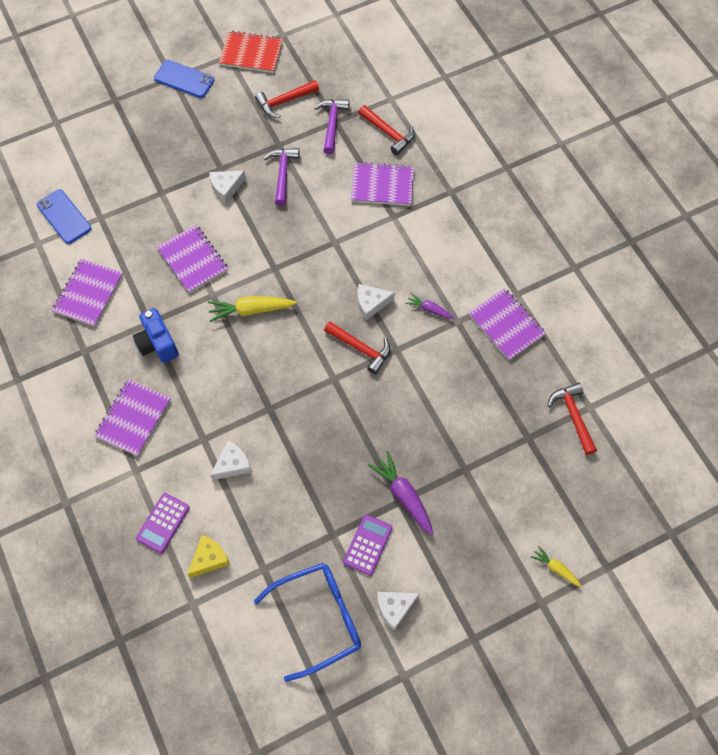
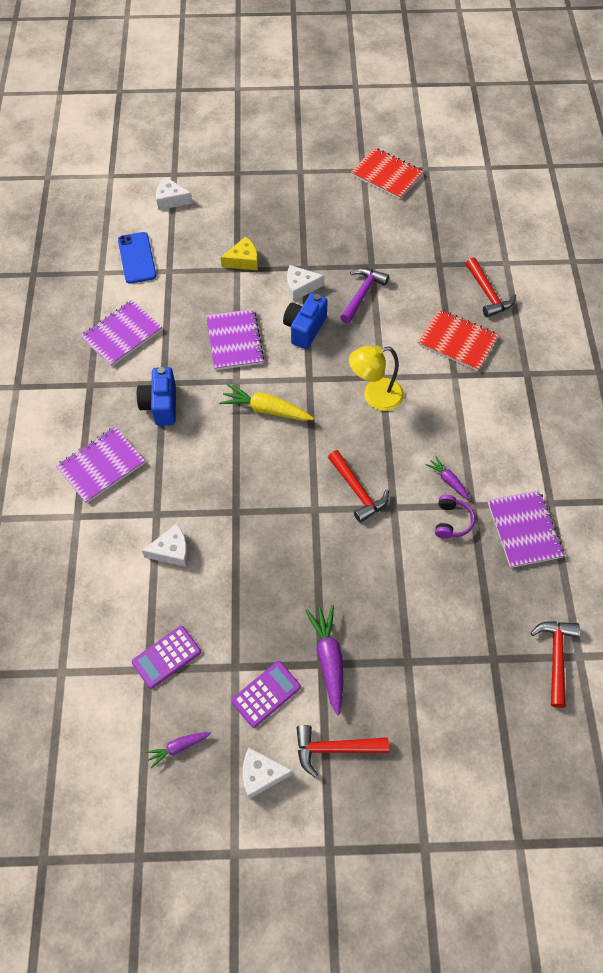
camera: 25 degrees right, 5 degrees down
(163, 523) = (76, 578): purple calculator -> purple calculator (166, 657)
(184, 79) = (311, 176): blue phone -> none
(209, 558) = (101, 634): yellow cheese -> yellow cheese (243, 260)
(248, 225) = (304, 329): none -> blue camera
(284, 102) = (397, 229): red hammer -> red hammer (334, 748)
(319, 618) = (178, 747): blue glasses -> purple carrot
(332, 124) = (434, 265): purple hammer -> none
(337, 261) = (375, 396): none -> yellow lamp
(371, 303) = (390, 451): white cheese -> white cheese (171, 200)
(382, 185) = (457, 341): purple notebook -> red notebook
(447, 342) = (452, 521): none -> purple headphones
(555, 568) = (459, 816): yellow carrot -> none

